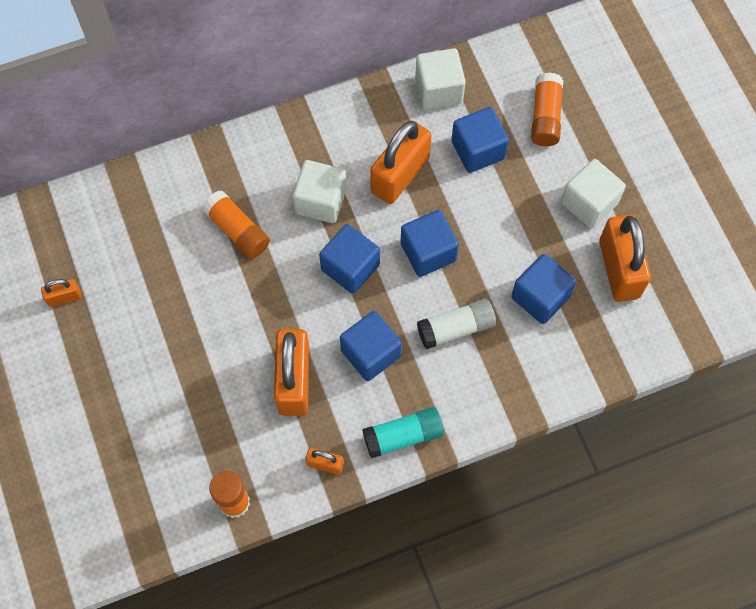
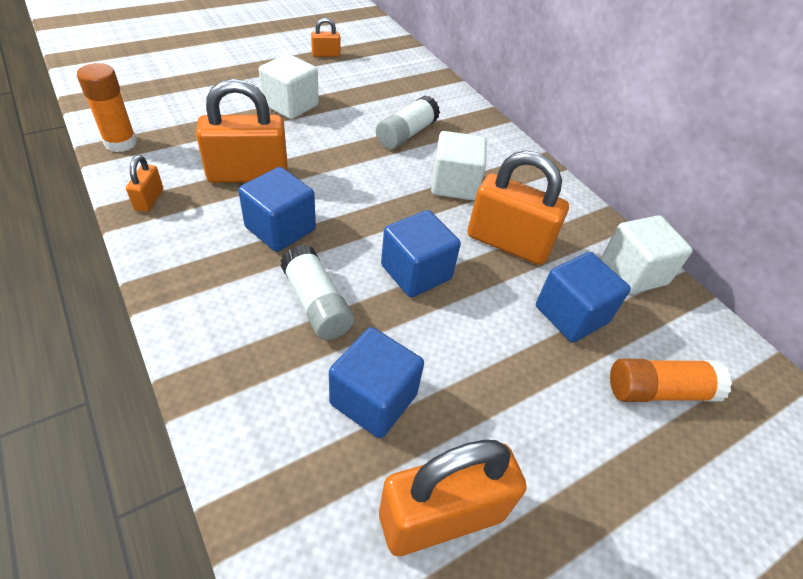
camera: 75 degrees right, 20 degrees down
(64, 297) = (326, 54): orange padlock -> orange padlock turned 75 degrees counterclockwise
(237, 231) = (406, 134): orange glue stick -> white glue stick
(350, 267) = (383, 208): blue cube -> none
(403, 436) = (173, 260): turquoise glue stick -> none
(589, 203) = (545, 460): white cube -> white cube (291, 105)

